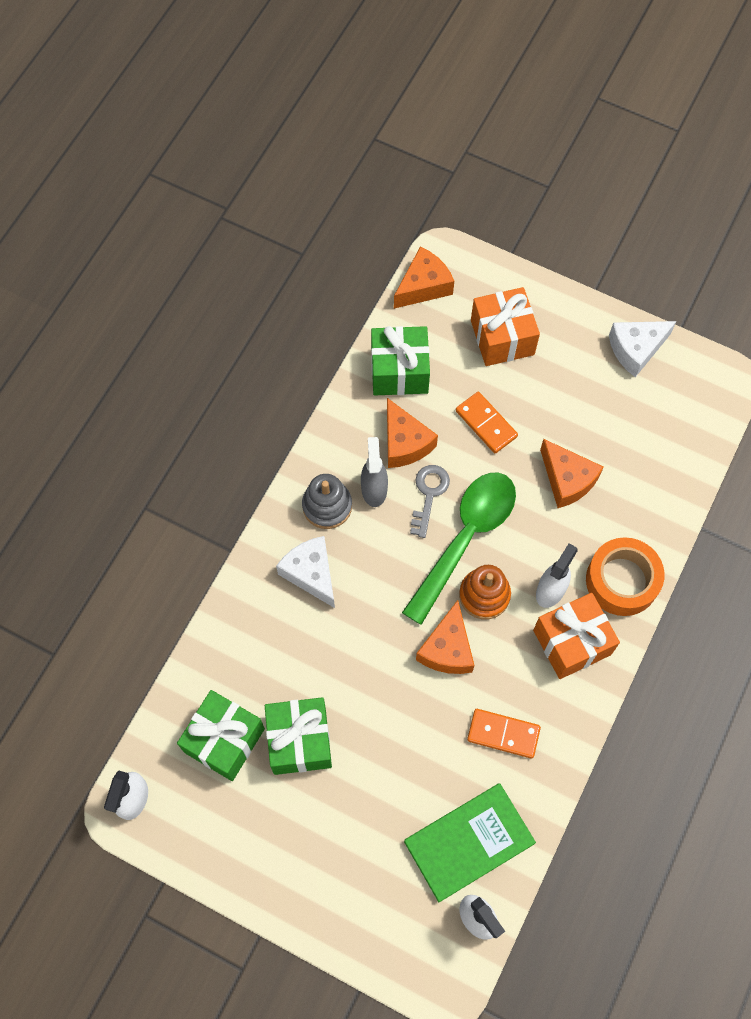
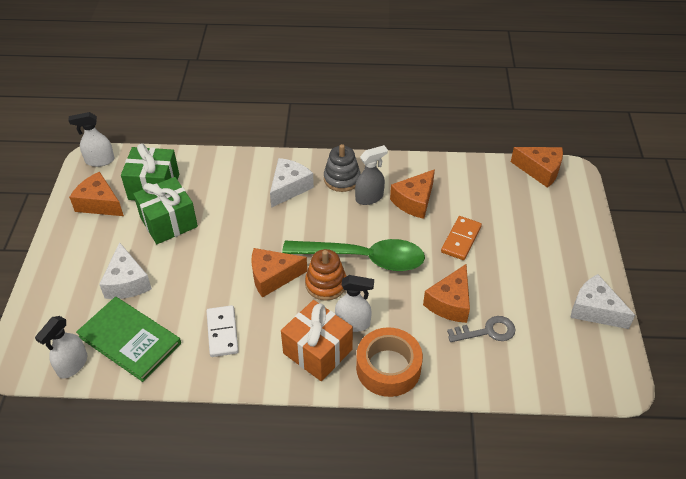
camera: 65 degrees right, 20 degrees down
(220, 821) = (99, 203): none -> orange cheese
(378, 821) = (127, 282): none -> white cheese
(399, 371) = (466, 180): green gift -> none
(429, 494) = (384, 227): grey key -> grey key (487, 331)
(502, 337) = (536, 225): orange gift -> none
(503, 734) = (222, 332): orange domino -> white domino

